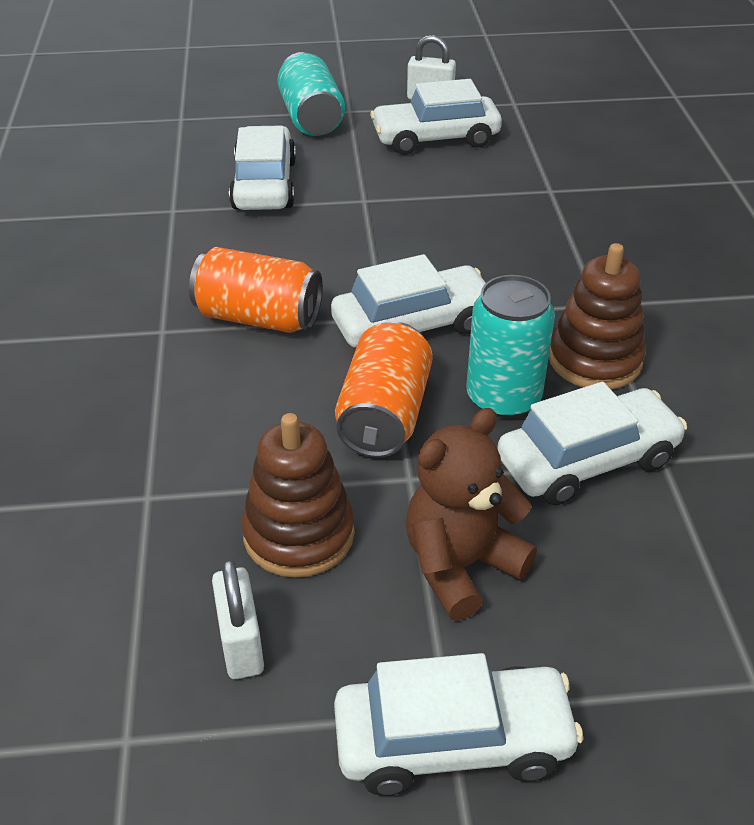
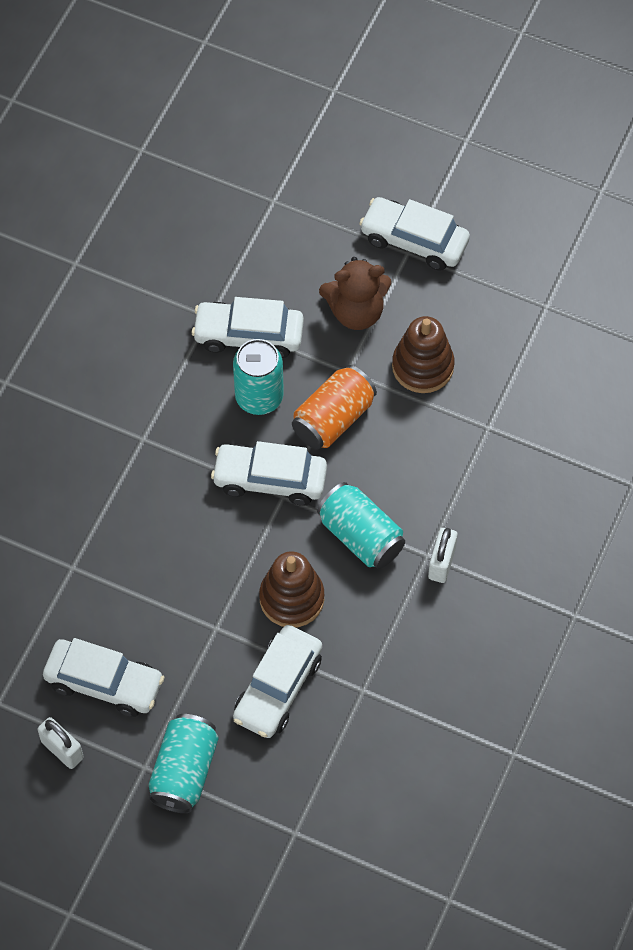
camera: 150 degrees left, 20 degrees up
(241, 644) = (479, 323): white padlock -> white padlock (441, 563)
(259, 318) = (361, 536): orange can -> turquoise can
(594, 359) = (184, 397): brown stacking toy -> brown stacking toy (291, 598)

